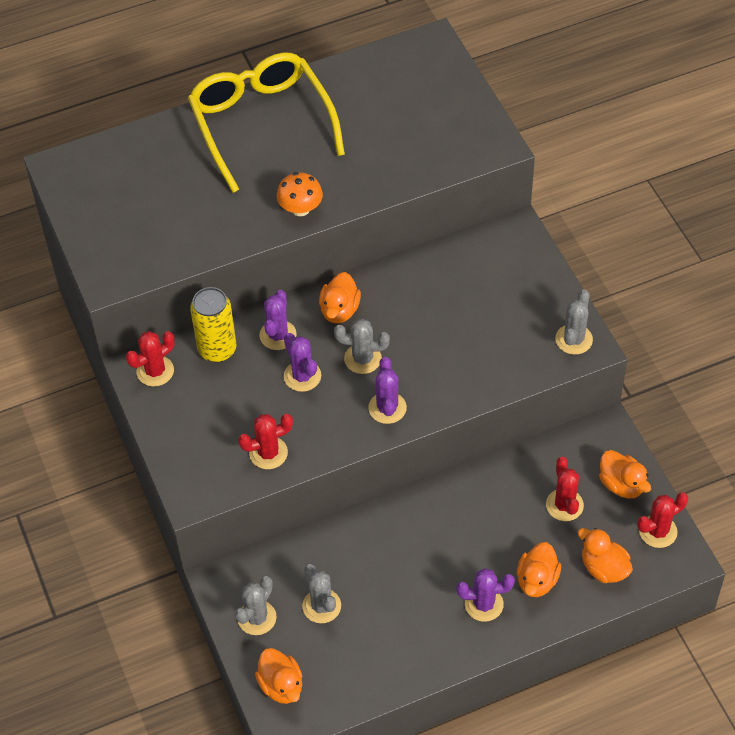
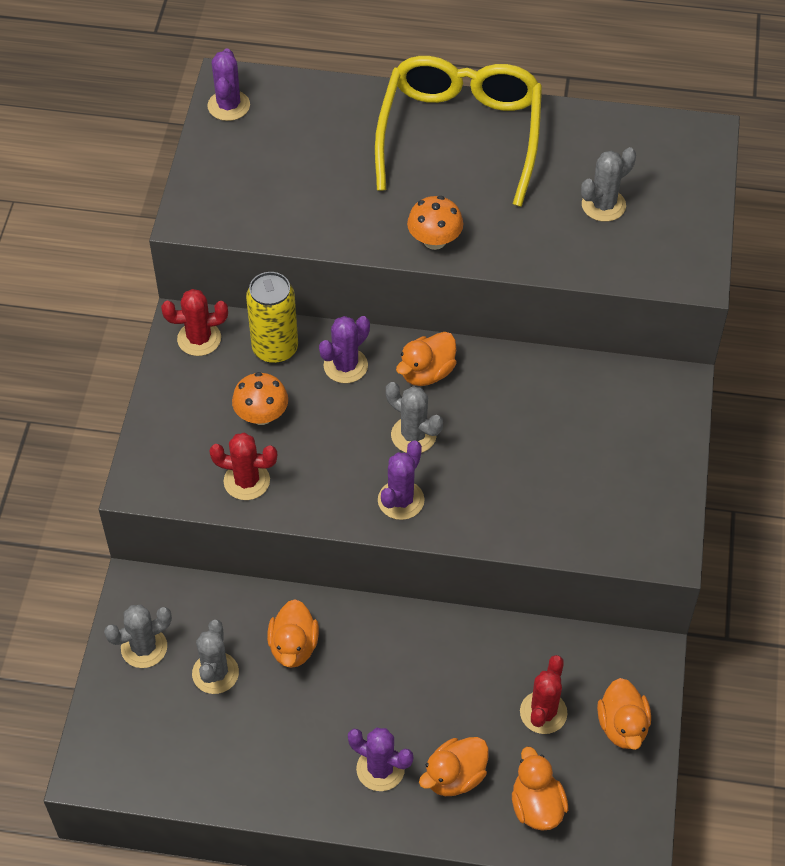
camera: 30 degrees right, 0 degrees up
(243, 401) = (261, 415): none -> orange mushroom
(281, 685) = (117, 731): orange duck -> orange duck (293, 647)
(302, 376) = (339, 421): purple cactus -> purple cactus (228, 106)
(573, 339) = (655, 534): grey cactus -> grey cactus (603, 205)
(658, 531) = (626, 800): red cactus -> none

